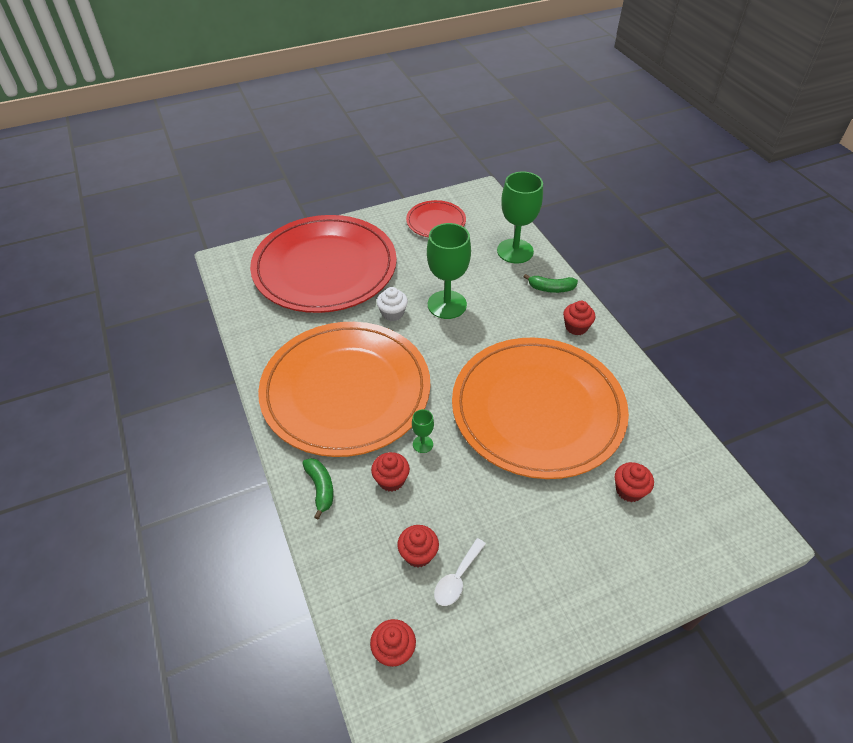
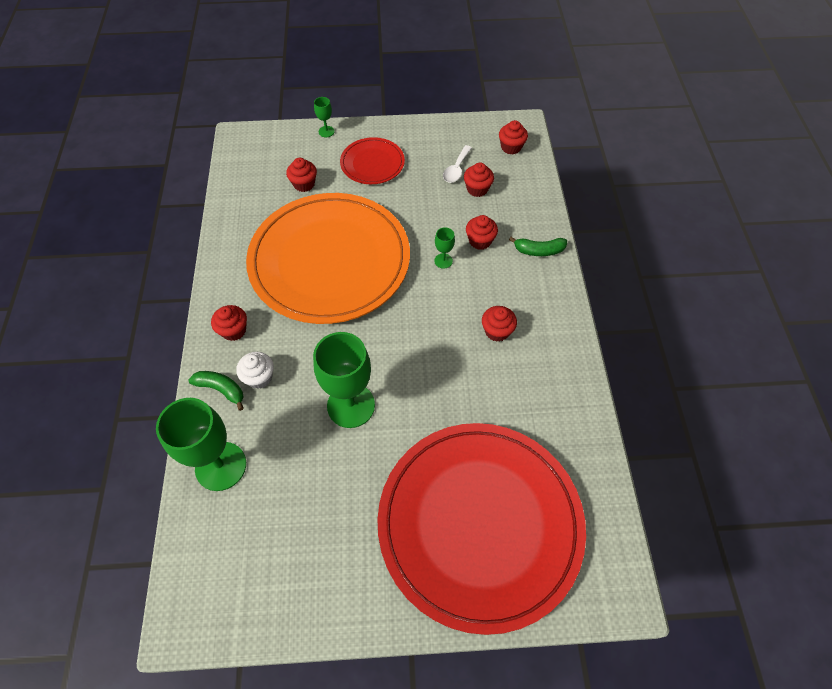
camera: 160 degrees left, 10 degrees up
(321, 488) = (538, 251): green banana -> green banana turned 90 degrees counterclockwise
(346, 391) = (497, 331): orange plate -> red cupcake
(392, 313) = (417, 413): white cupcake -> white cupcake (259, 377)
(436, 222) = (291, 569): red plate -> red plate (372, 163)
(457, 578) = (456, 169): white spoon -> white spoon turned 150 degrees clockwise
(664, 586) = (326, 131): none -> green goblet

